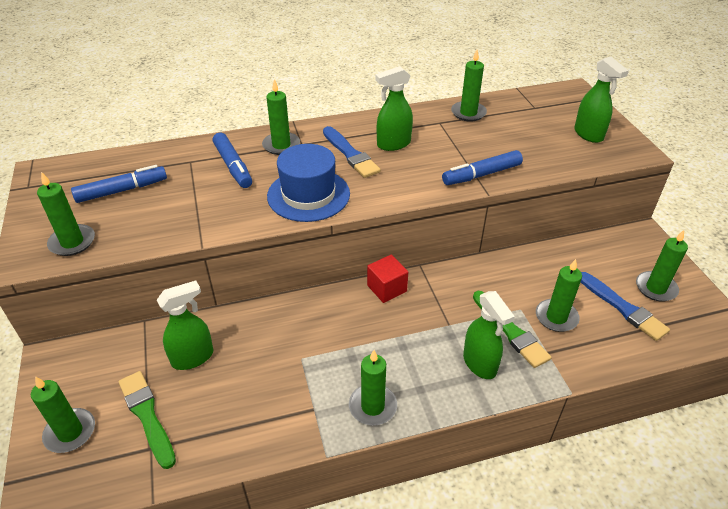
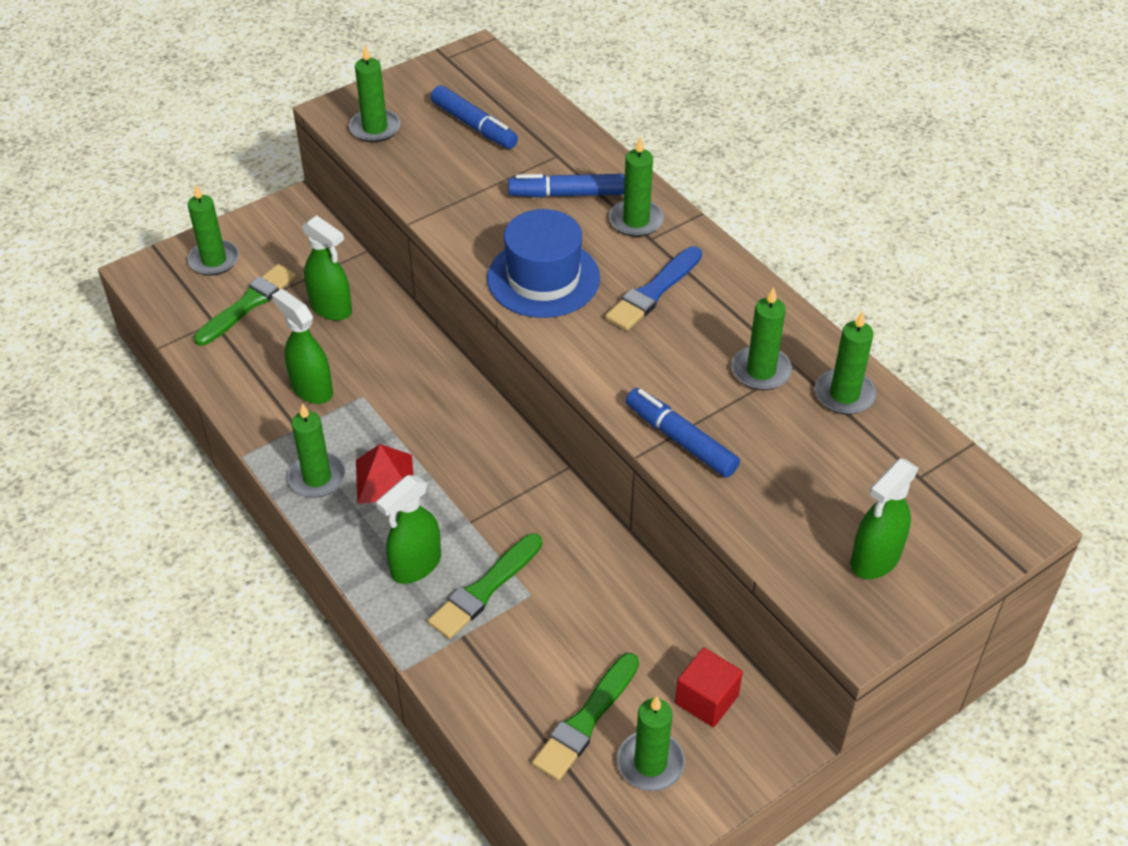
camera: 70 degrees right, 5 degrees up
(233, 166) = (567, 194): blue marker -> blue marker turned 45 degrees clockwise
(387, 288) = (507, 443): red cube -> red cube (706, 699)
(391, 363) = (384, 478): none -> red pyramid
(393, 144) = (703, 329): green spray bottle -> green spray bottle (311, 389)
(556, 317) = (532, 638): green candle -> green candle (761, 371)
(623, 308) = (586, 720): blue brush -> green brush

